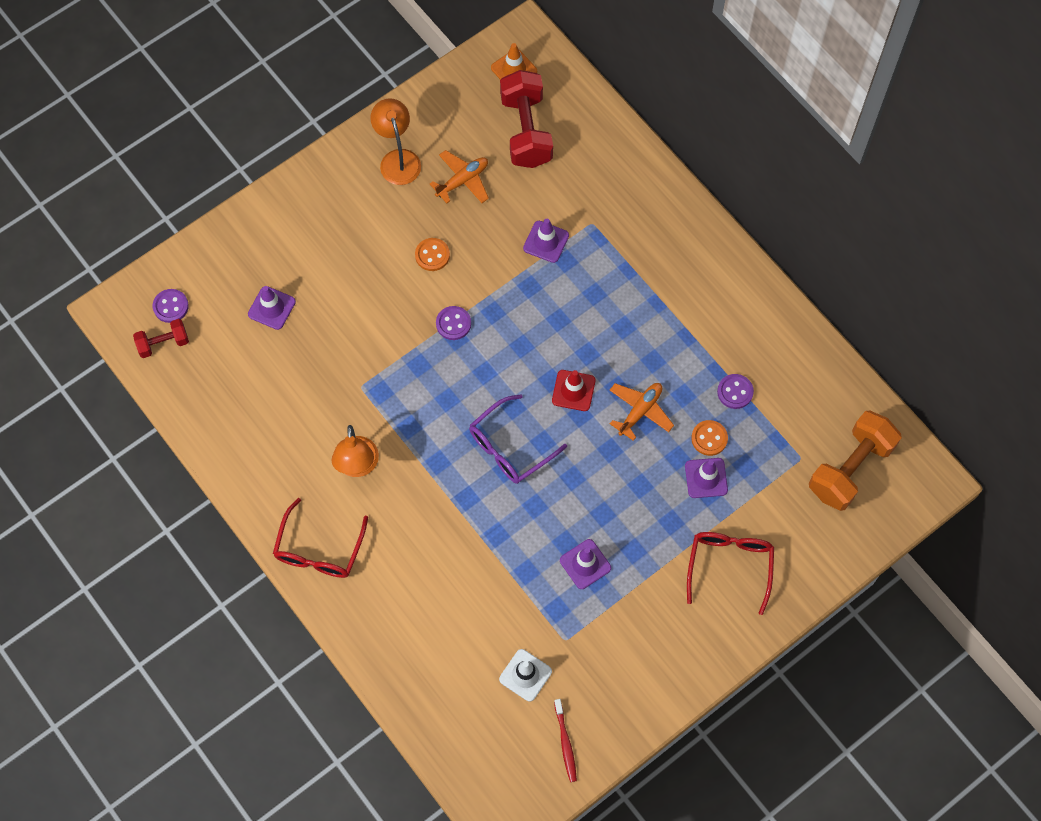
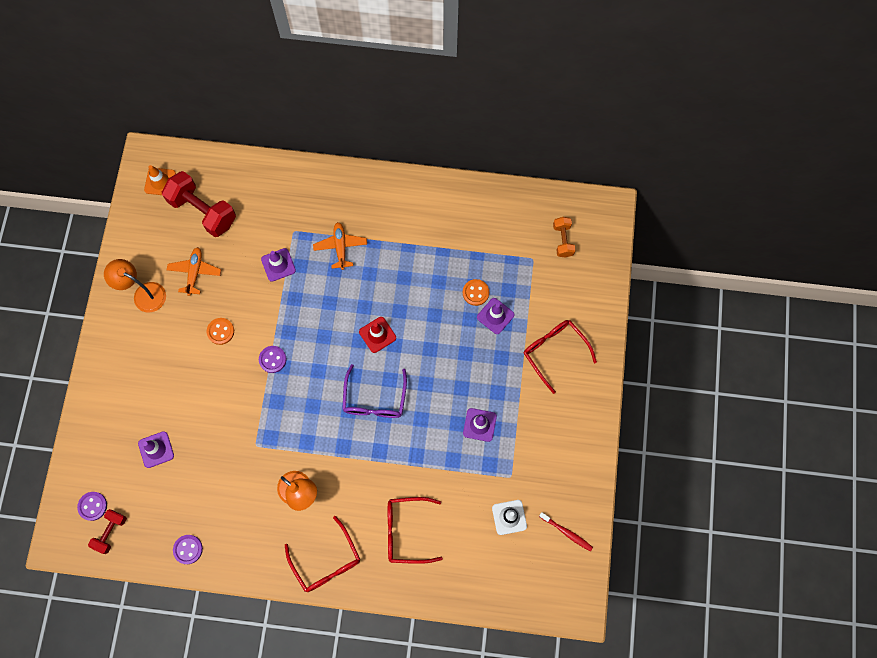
camera: 45 degrees left, 5 degrees up
(417, 594) = (406, 531): none -> red glasses
(640, 411) = (424, 312): orange plane -> orange plane (340, 247)
(735, 392) = (464, 254): purple button -> purple button (188, 549)
(850, 468) = (562, 240): orange dumbbell -> orange dumbbell, size x0.54

